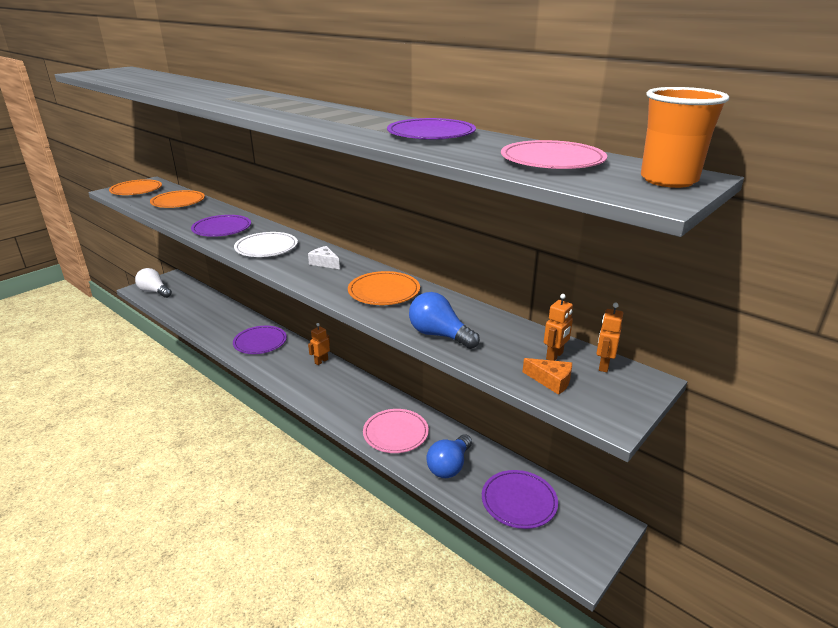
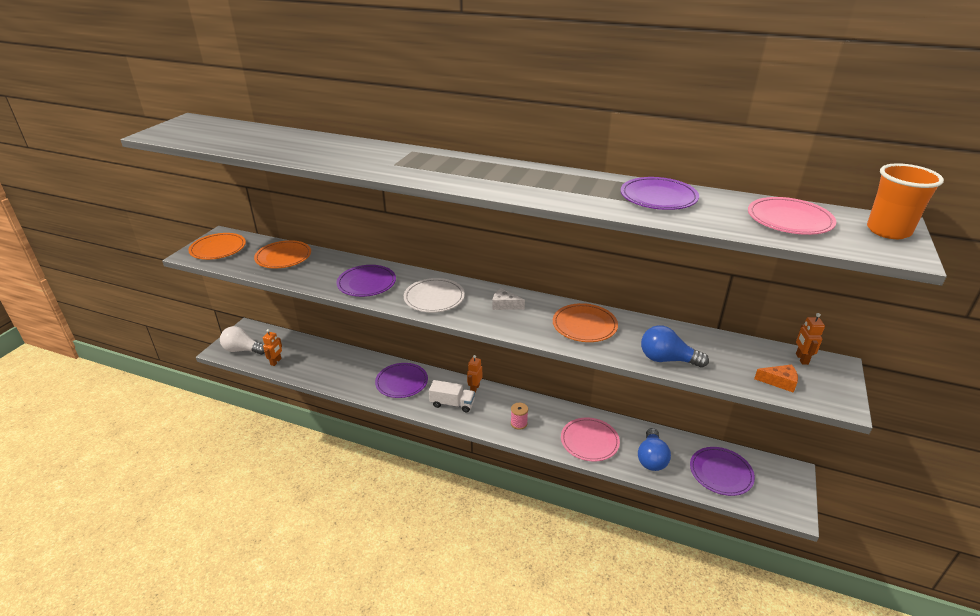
camera: 20 degrees left, 5 degrees up
(289, 369) = (452, 404): none -> white truck
(338, 400) = (519, 423): none -> pink spool
(555, 356) = (763, 358): orange robot -> orange robot (276, 362)

